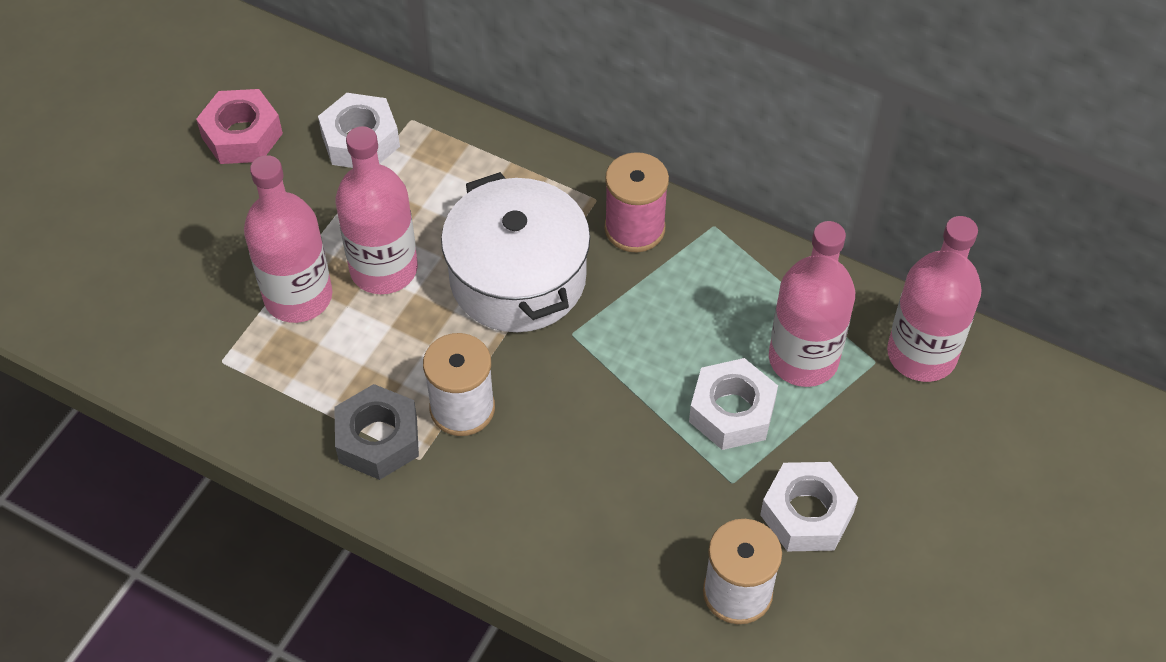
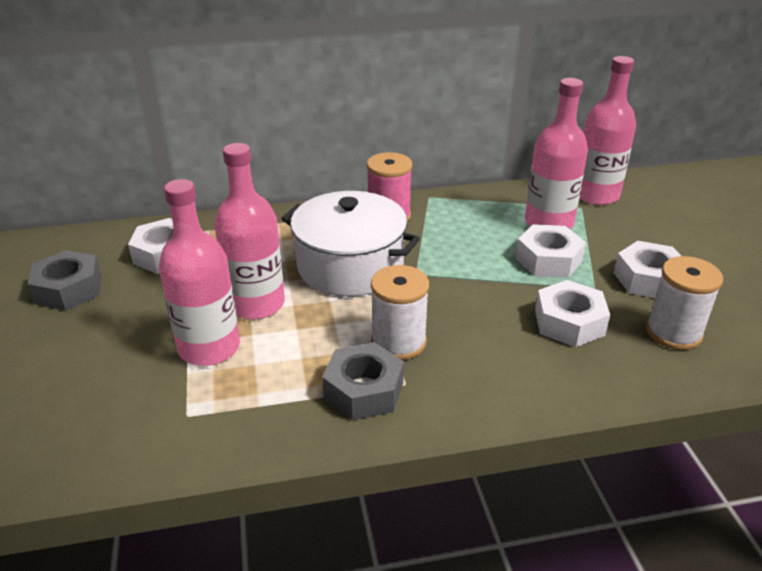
camera: 40 degrees left, 20 degrees down
(242, 135) = (69, 289): pink nut -> grey nut
(648, 504) = (569, 322): none -> white nut

